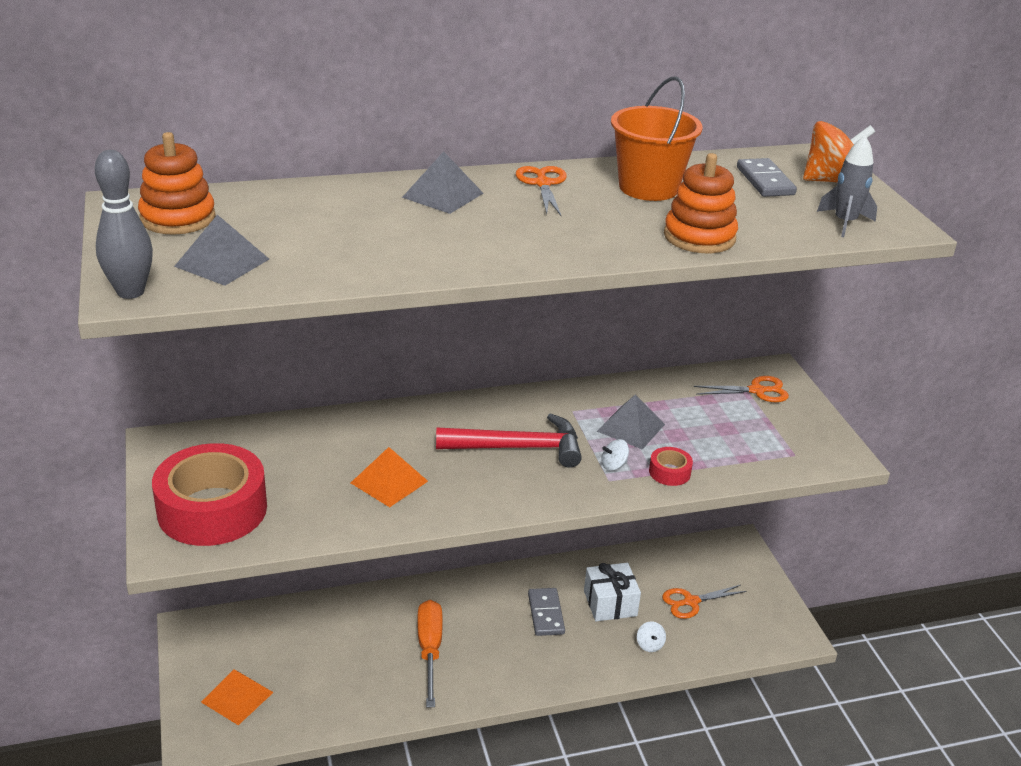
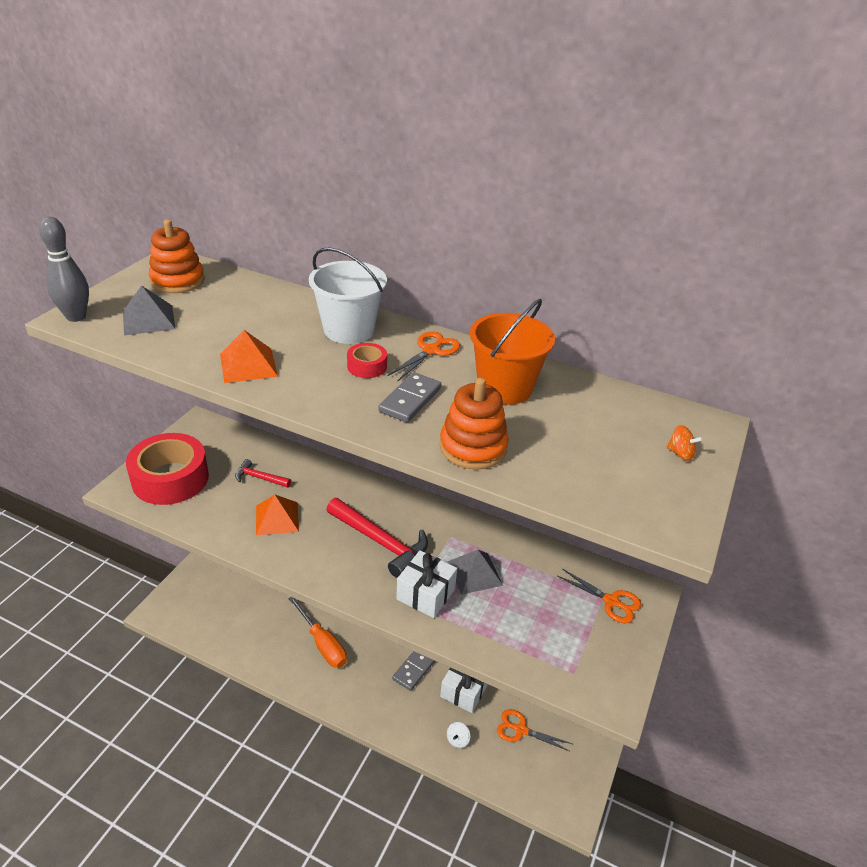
camera: 40 degrees right, 5 degrees up
(237, 697) = (200, 600): orange pyramid -> orange pyramid (248, 365)
(315, 458) = (259, 478): none -> red hammer
(429, 650) = (322, 643): orange screwdriver -> orange screwdriver turned 105 degrees clockwise
(442, 195) = (349, 330): grey pyramid -> white bucket
(613, 465) = (426, 594): white spinning top -> white gift
(669, 472) = (458, 624): red tape -> red tape (367, 366)
(765, 181) = (615, 425): grey domino -> grey domino (410, 400)
(832, 181) = (680, 453): orange spinning top -> orange spinning top, size x0.46
(845, 223) = (624, 497): grey rocket -> none

